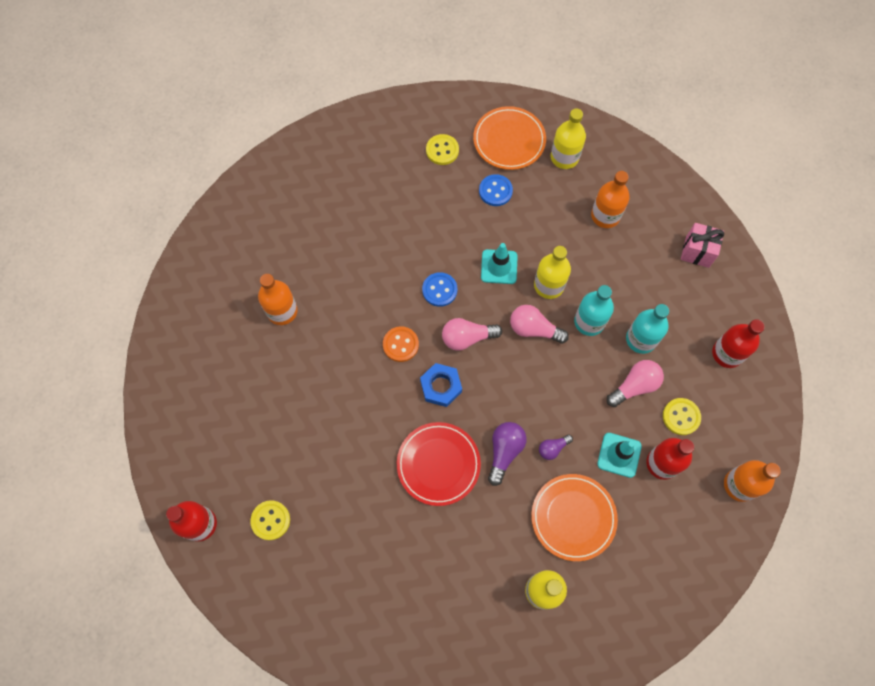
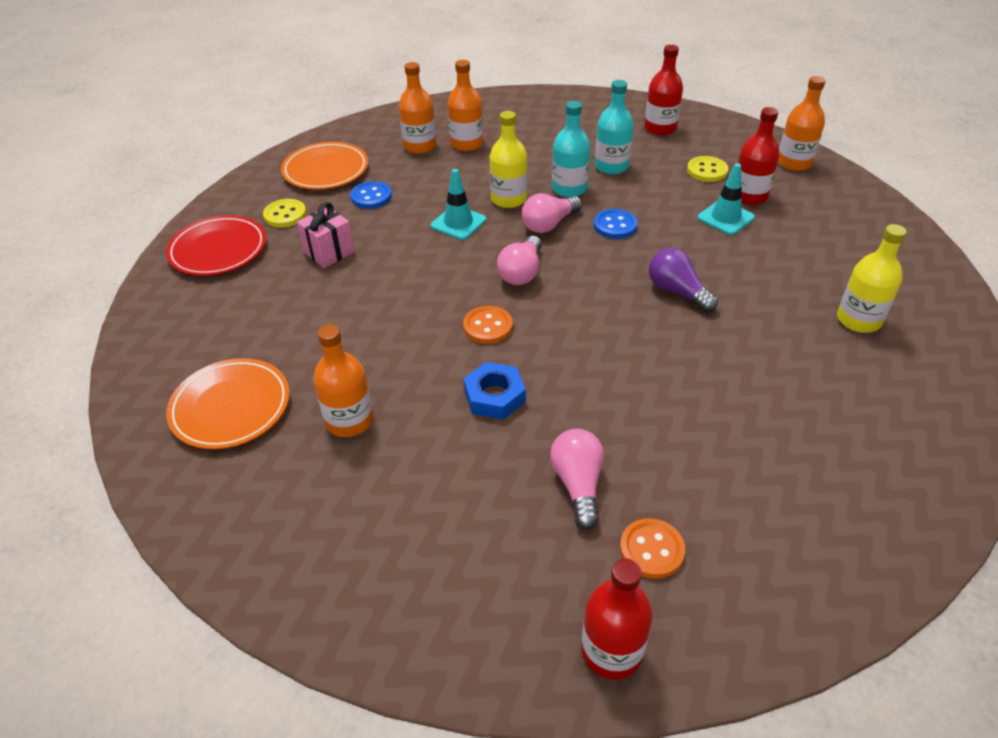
camera: 60 degrees left, 25 degrees down
(270, 520) = (651, 550): yellow button -> orange button
(438, 464) = (662, 348): red plate -> red plate (218, 250)
(439, 290) = (446, 273): blue button -> blue button (615, 225)
(441, 386) = (565, 312): blue nut -> blue nut (494, 396)
(553, 448) = (693, 257): purple light bulb -> none
(564, 157) = (382, 145): yellow bottle -> none
(573, 517) = (780, 269): orange plate -> orange plate (231, 407)
(580, 184) = (420, 146): none -> orange bottle
(634, 386) = (657, 185): pink light bulb -> pink light bulb (578, 484)
(697, 252) = (549, 111): pink gift -> pink gift (329, 252)

